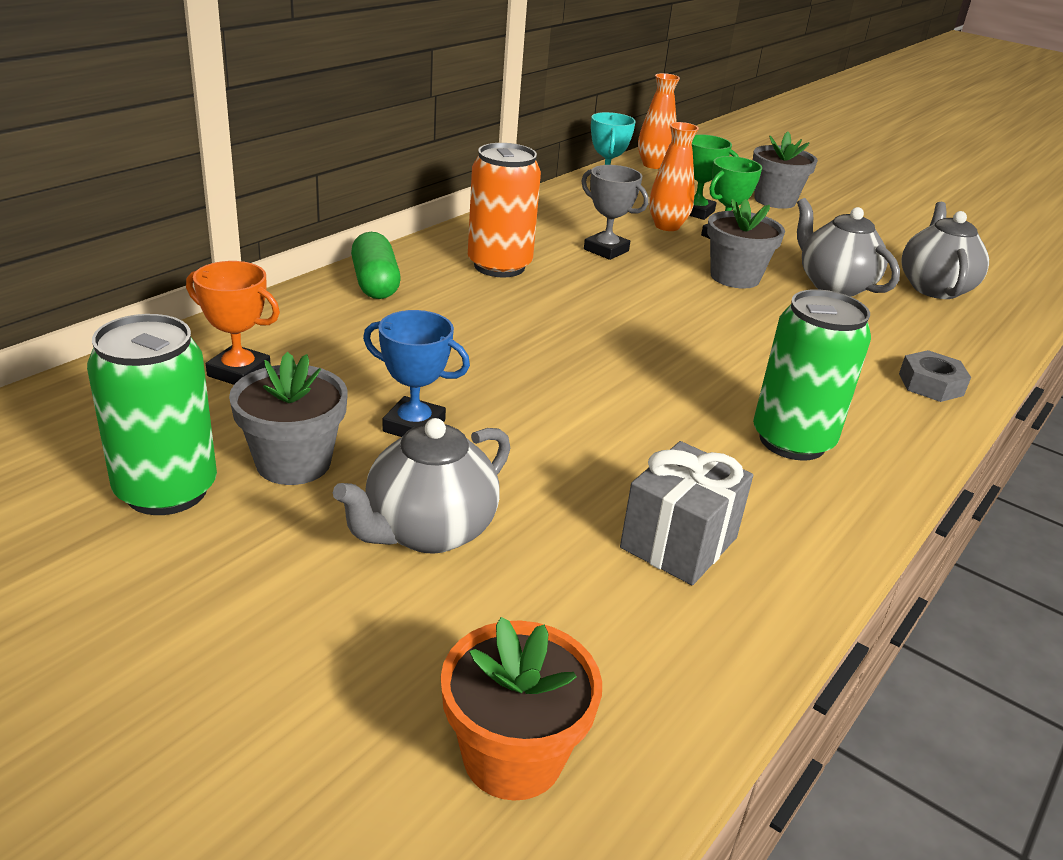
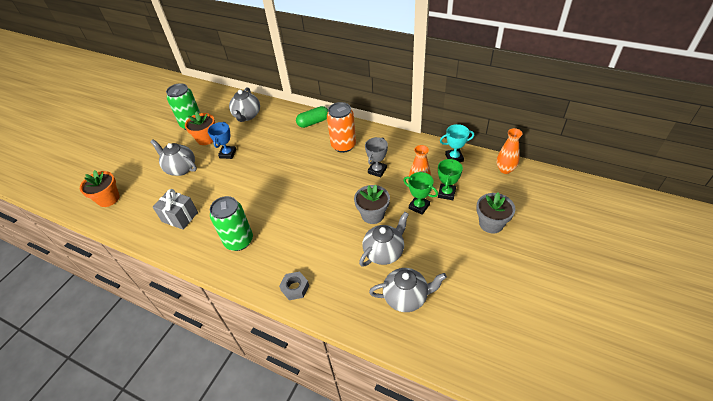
camera: 85 degrees right, 15 degrees up
(239, 372) = (247, 116): orange trophy -> grey teapot
(293, 463) = (206, 138): grey flower pot -> orange flower pot

